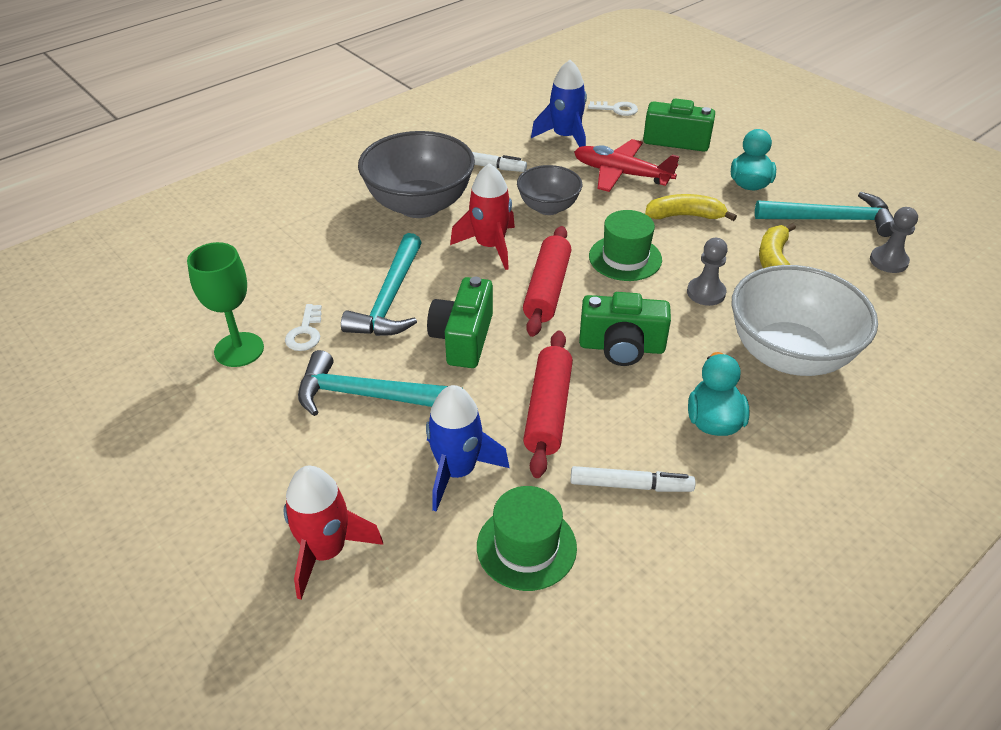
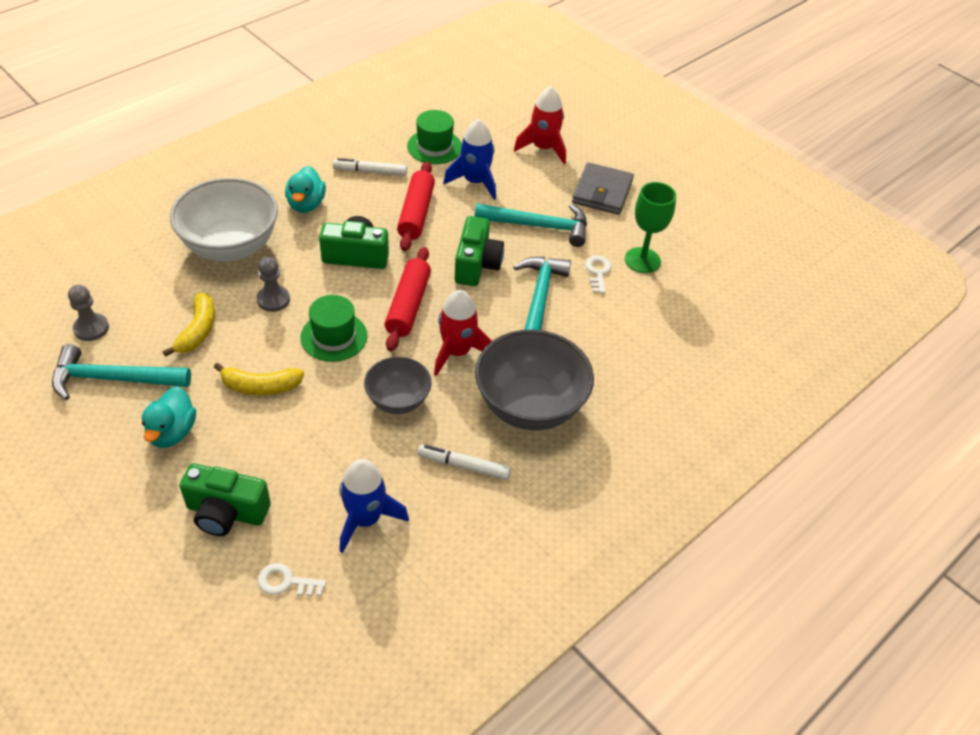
camera: 175 degrees right, 5 degrees up
(252, 458) = (602, 192): none -> grey wallet
(621, 174) = (311, 450): red plane -> none

